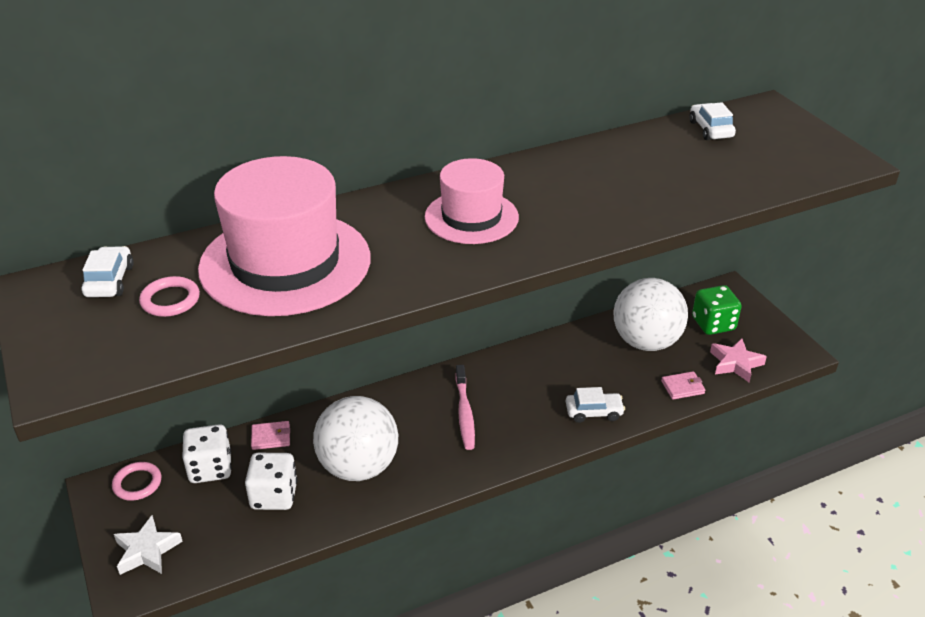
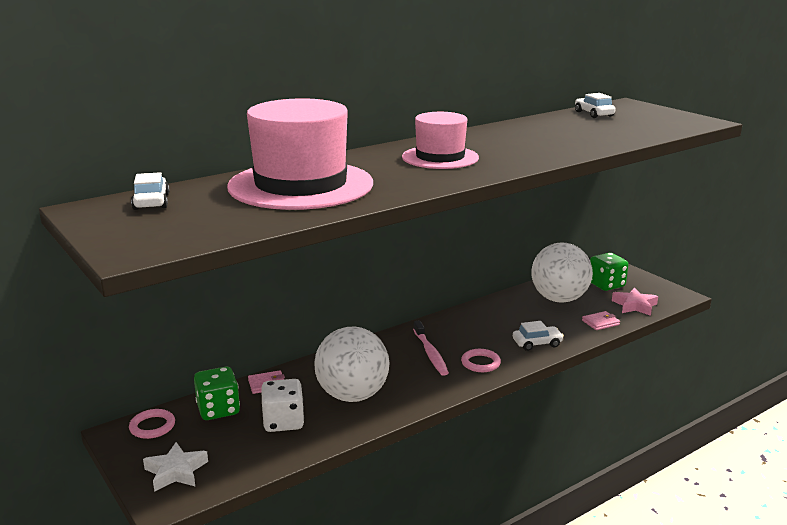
camera: 10 degrees left, 15 degrees down
(170, 300) = (211, 207): pink ring -> pink ring (480, 363)
(210, 468) = (218, 410): white dice -> green dice

